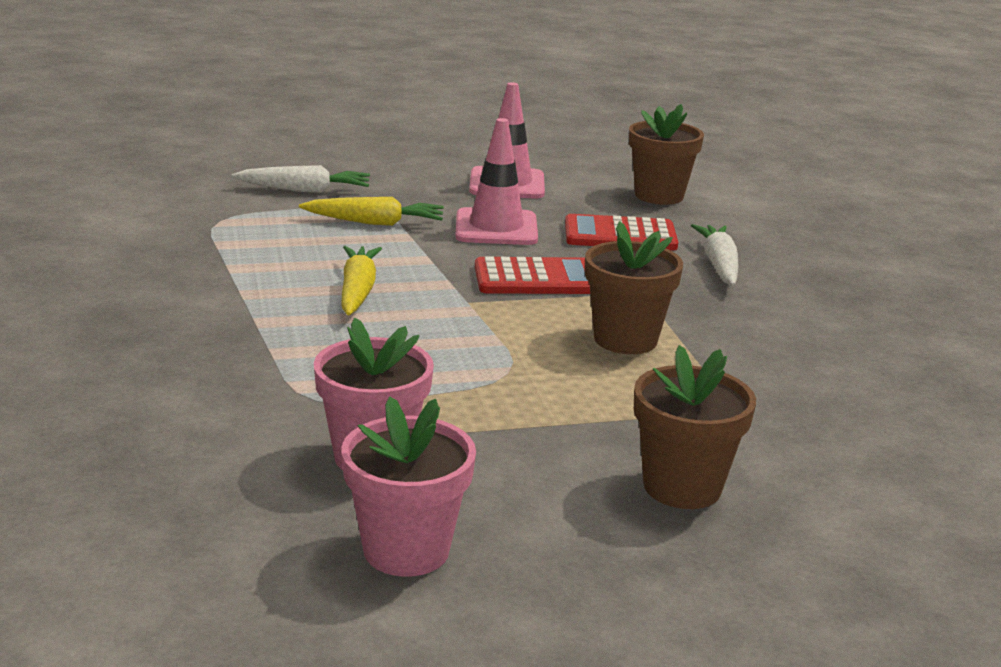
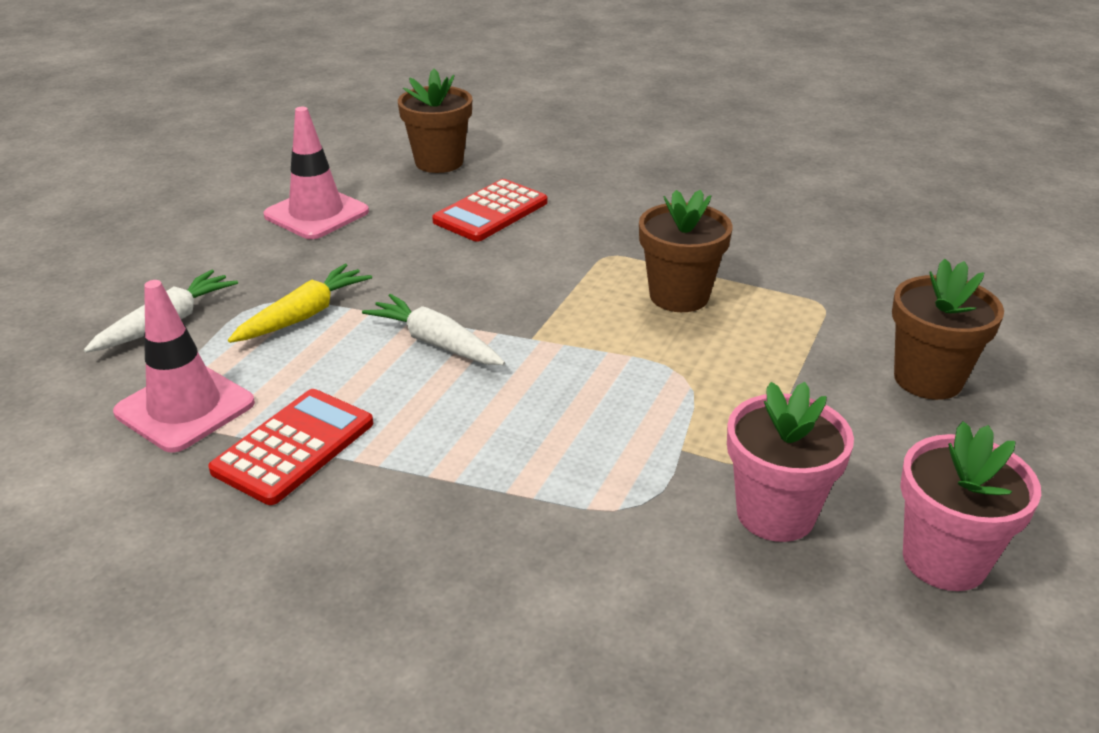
camera: 50 degrees left, 10 degrees up
(357, 291) = (442, 388): yellow carrot -> none
(496, 228) = (401, 259): pink traffic cone -> pink traffic cone (185, 408)
(536, 279) = (526, 286): red calculator -> red calculator (294, 447)
(719, 265) = (594, 198): white carrot -> white carrot (435, 343)

